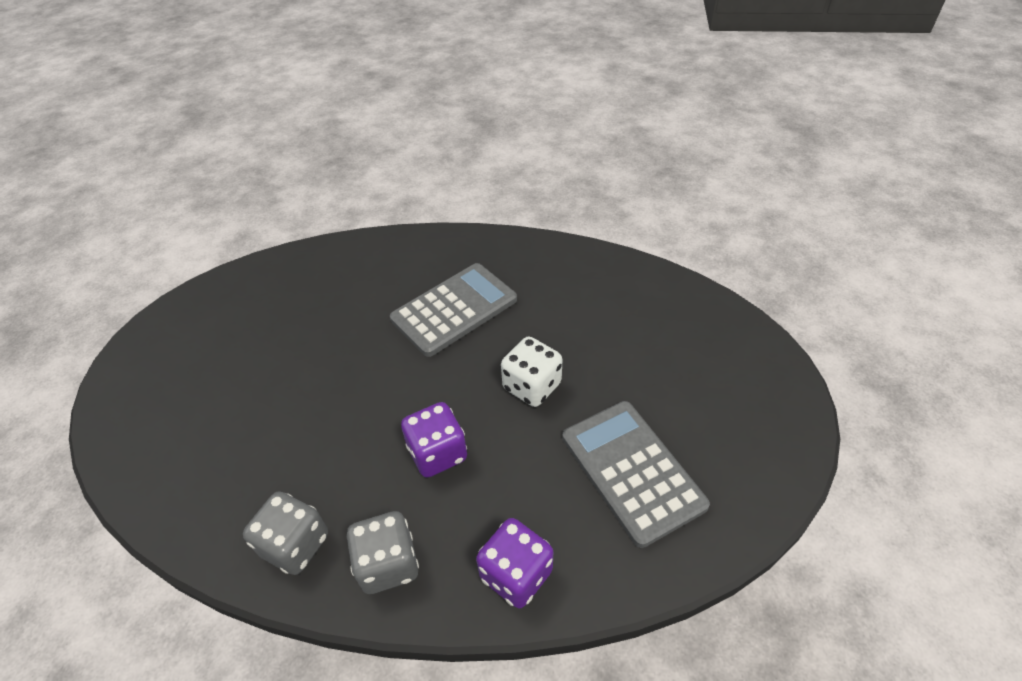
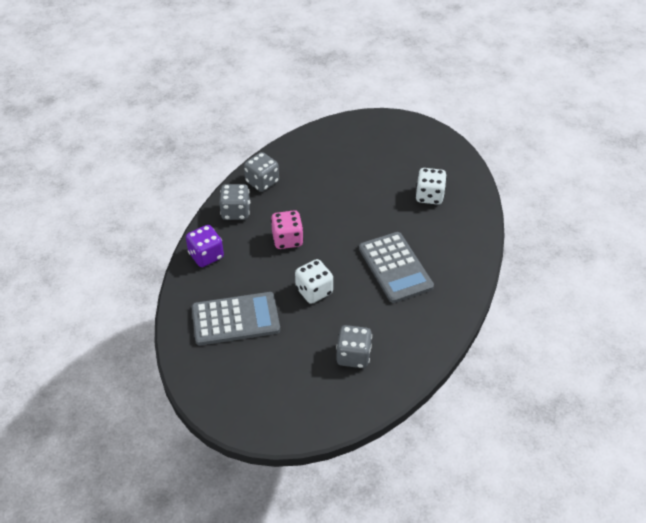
camera: 105 degrees right, 0 degrees up
(304, 303) = (429, 196): none -> white dice
(437, 453) = (287, 239): purple dice -> pink dice
(620, 316) = (353, 356): none -> grey dice

